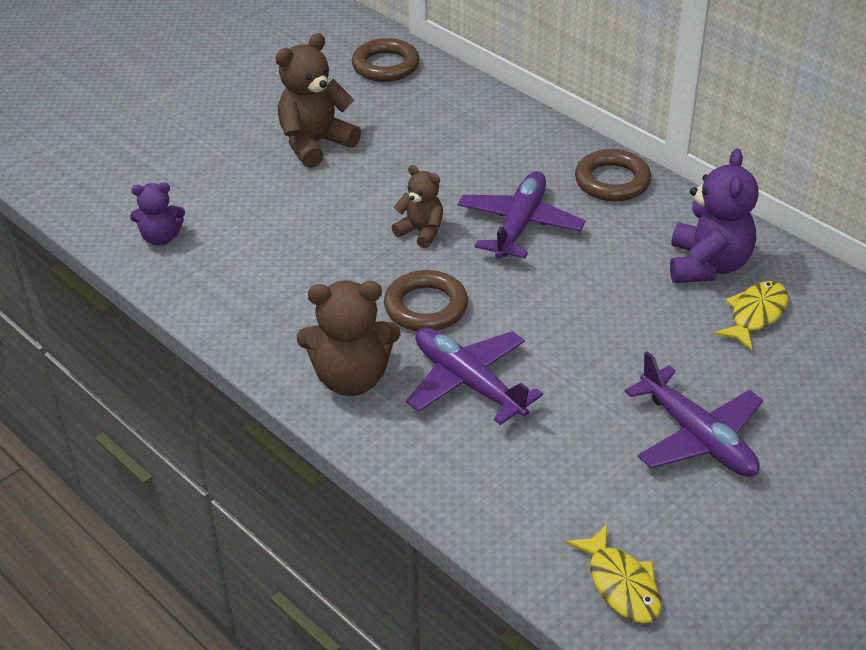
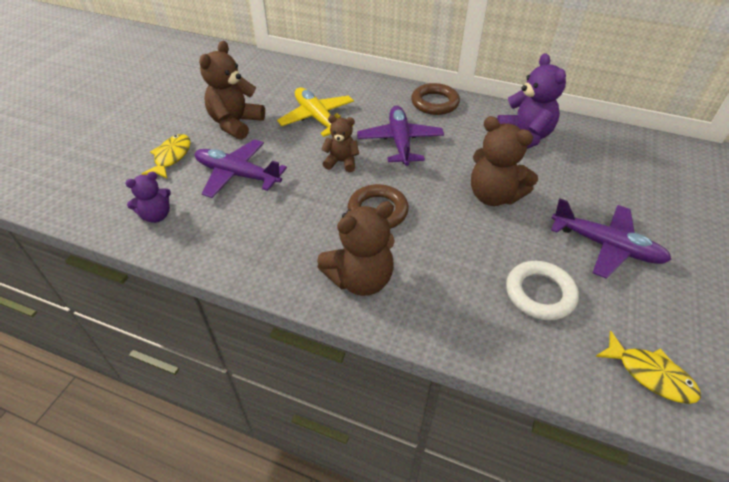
camera: 25 degrees left, 5 degrees up
(385, 66) = (254, 68): brown ring -> none
(428, 163) = (317, 118): none -> yellow plane
(468, 382) = (441, 256): purple plane -> purple plane (237, 175)
(558, 461) = (540, 293): none -> white ring
(595, 332) = (493, 196): none -> brown teddy bear
(755, 315) = (573, 159): yellow fish -> yellow fish (171, 157)

